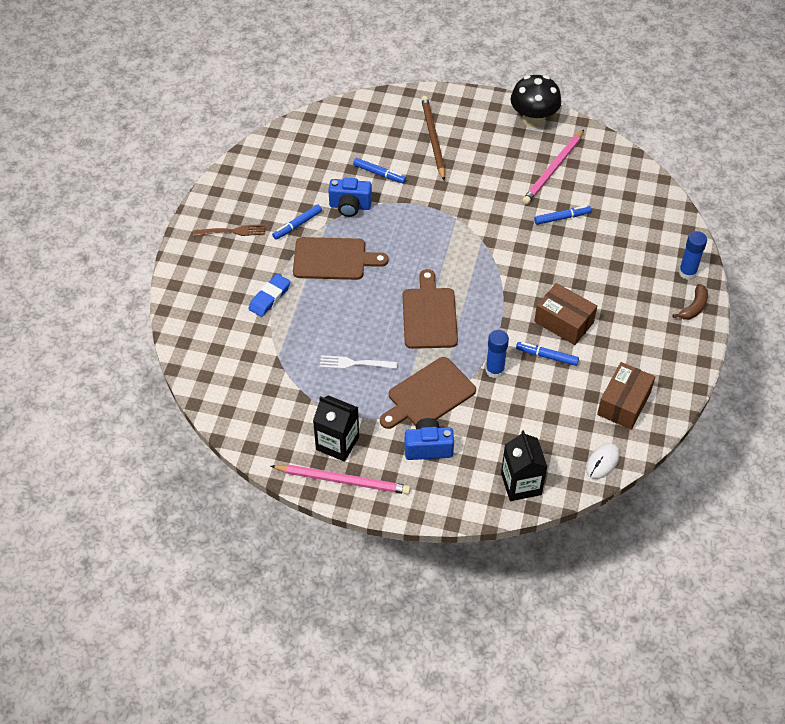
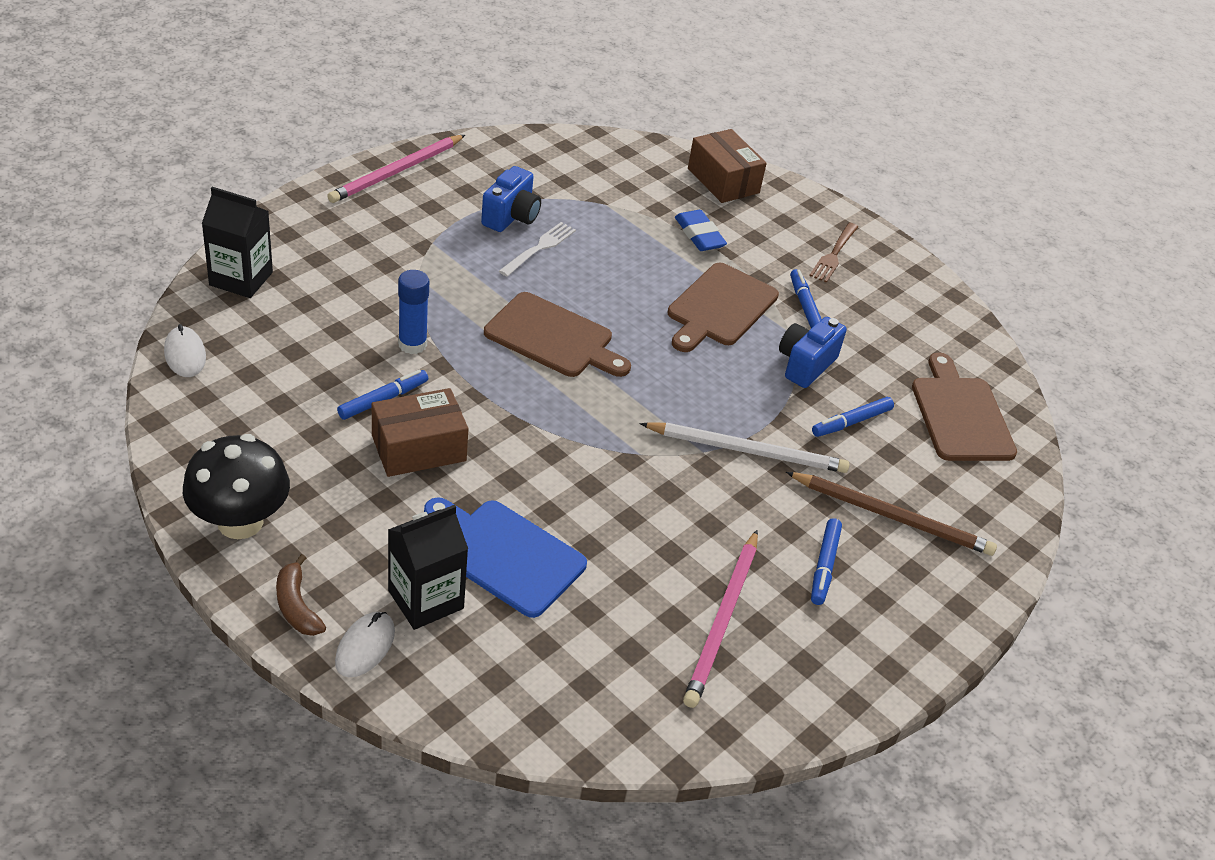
camera: 115 degrees right, 10 degrees down
(337, 443) = (446, 189): black carton -> black carton (426, 599)
(428, 395) = (436, 276): brown cutting board -> brown cutting board (960, 415)
(428, 447) = (368, 241): blue camera -> blue camera (511, 217)
(439, 202) = (747, 451): none -> white pencil
(533, 119) = (862, 669): black mushroom -> black mushroom (240, 522)
(553, 169) = (722, 621): pink pencil -> pink pencil turned 135 degrees counterclockwise
(562, 218) = (609, 566): blue marker -> blue marker (824, 566)
(593, 255) = (505, 554): none -> blue cutting board
(624, 403) = (236, 424): brown box -> brown box (723, 181)
(687, 272) = (365, 646): blue glue stick -> white mouse

